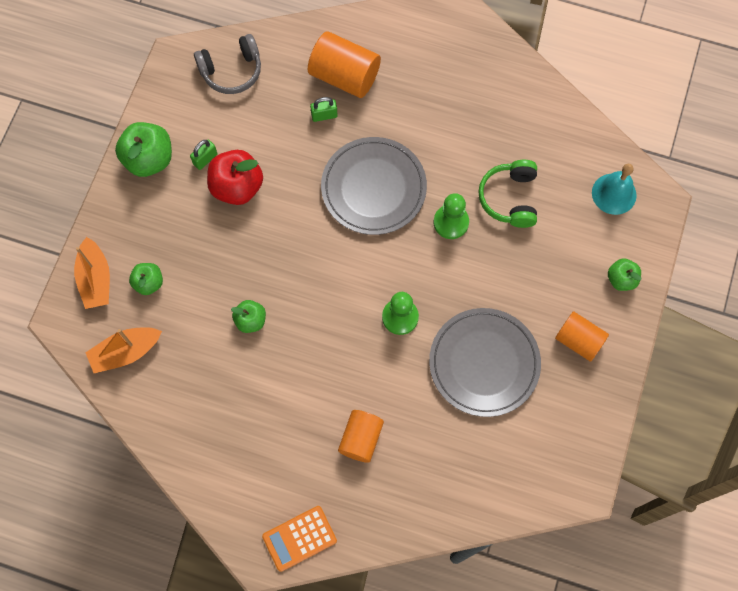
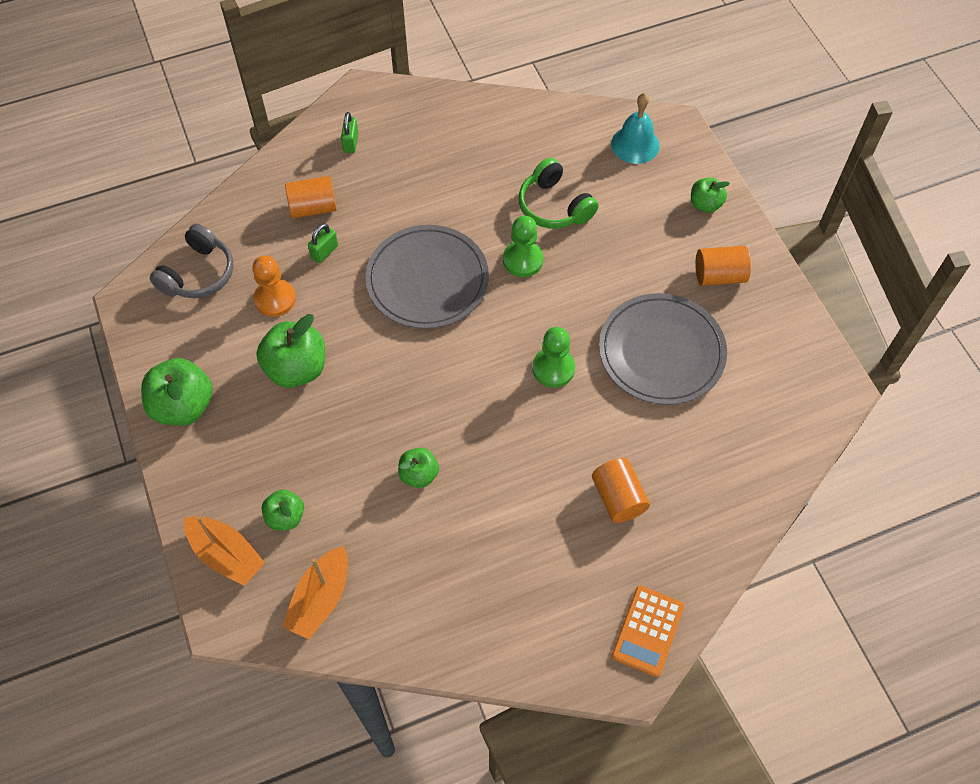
camera: 40 degrees left, 10 degrees down
(205, 159) = (242, 366): green padlock -> green padlock (351, 143)
(237, 187) = (296, 368): red apple -> green apple
(264, 126) = (275, 299): none -> orange pawn
(344, 76) = (313, 208): orange cylinder -> orange cylinder, size x0.66

